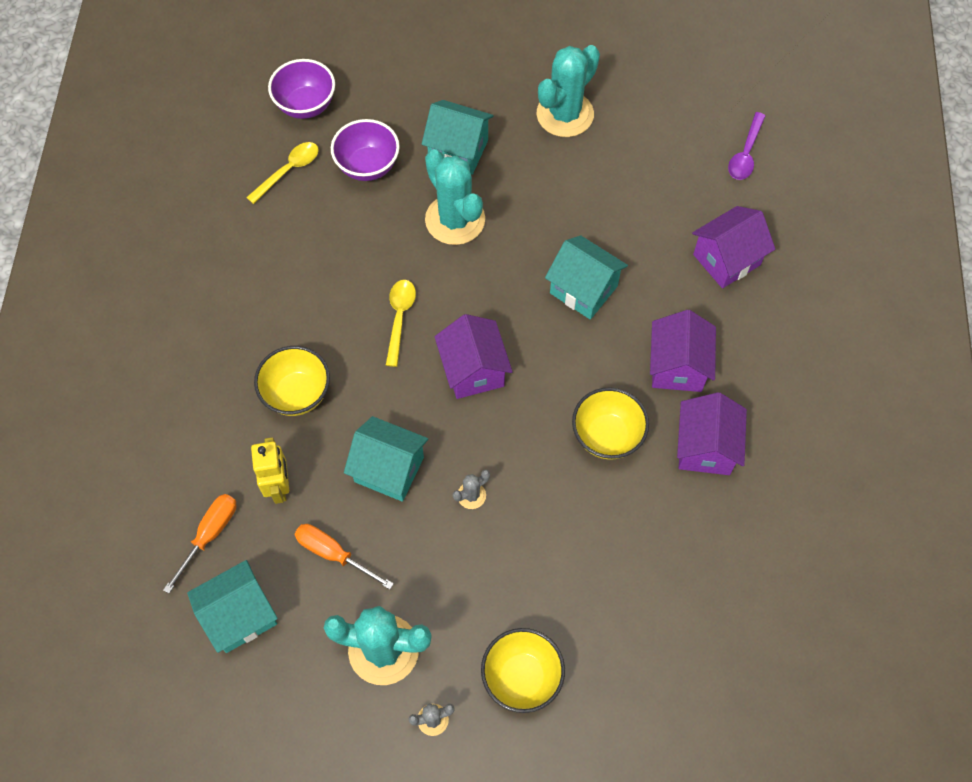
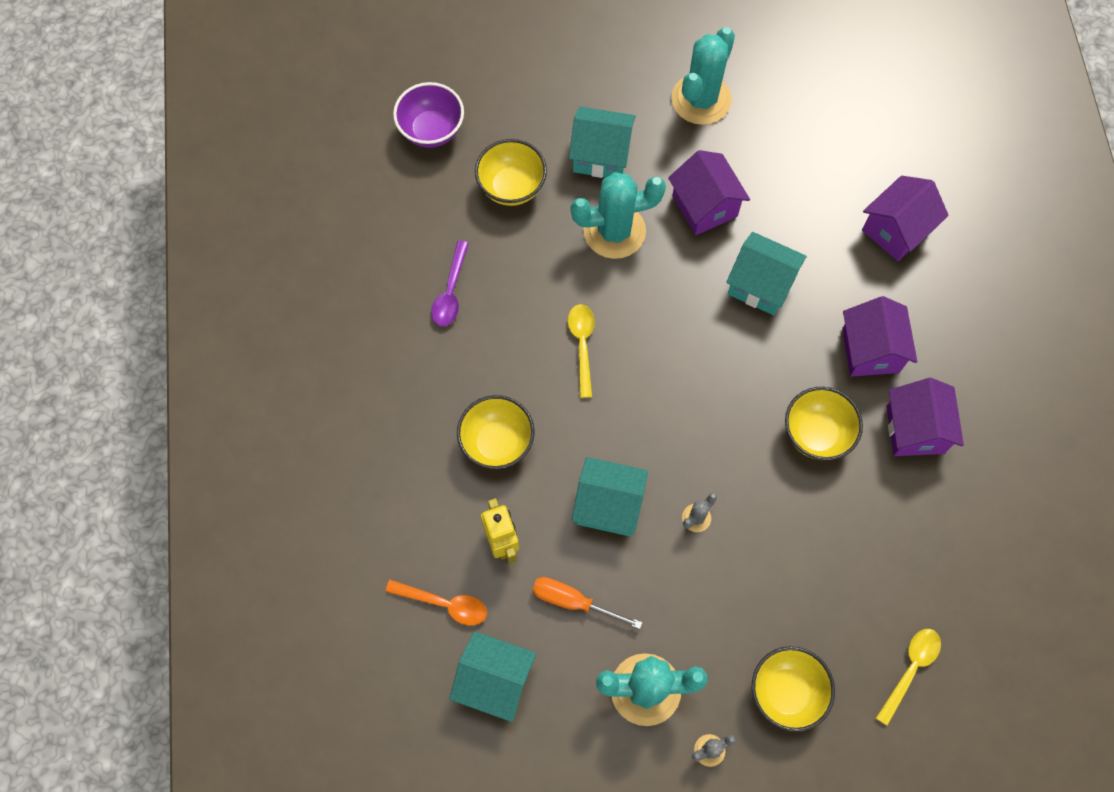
camera: 10 degrees left, 5 degrees up
(210, 535) = (444, 604): orange screwdriver -> orange spoon
(240, 615) = (495, 681): turquoise house -> turquoise house turned 60 degrees clockwise
(288, 171) = (431, 205): yellow spoon -> yellow spoon (910, 669)
(368, 166) = (511, 187): purple bowl -> yellow bowl
(455, 220) = (614, 231): turquoise cactus -> turquoise cactus turned 60 degrees counterclockwise
(473, 370) = (669, 388): purple house -> purple house (704, 206)
(745, 154) = (892, 114): purple spoon -> purple spoon (450, 292)

